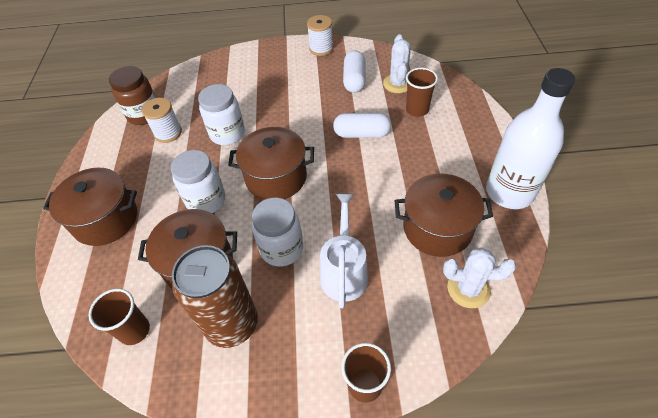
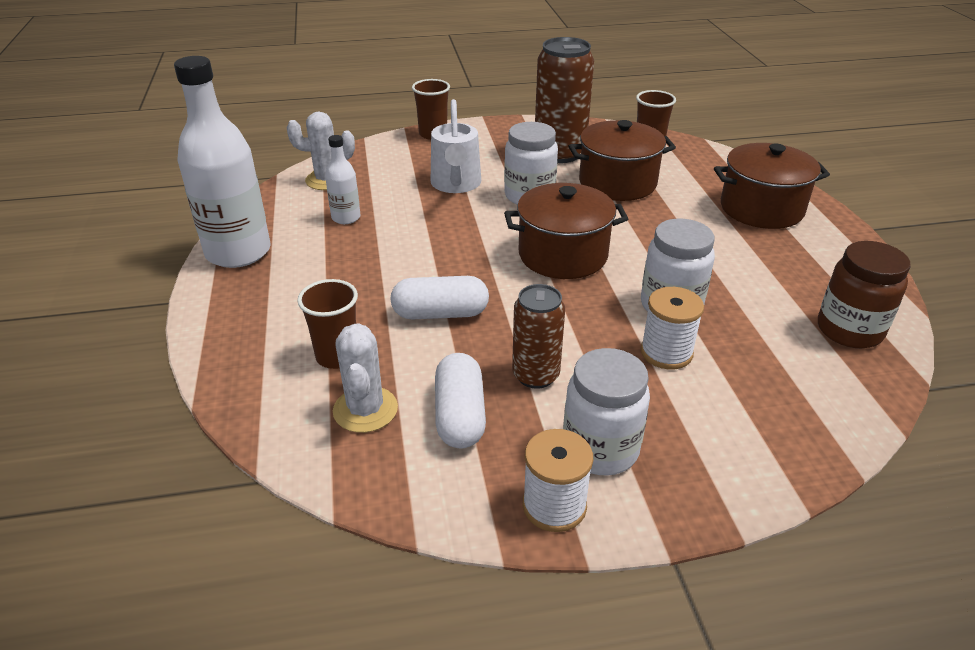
camera: 170 degrees right, 15 degrees down
(168, 133) = (775, 303): white spool -> white spool (666, 352)
(206, 200) = (646, 229): white jar -> white jar (600, 449)
(315, 96) = (535, 375): none -> brown can
(437, 228) = (346, 218): brown pot -> white bottle

